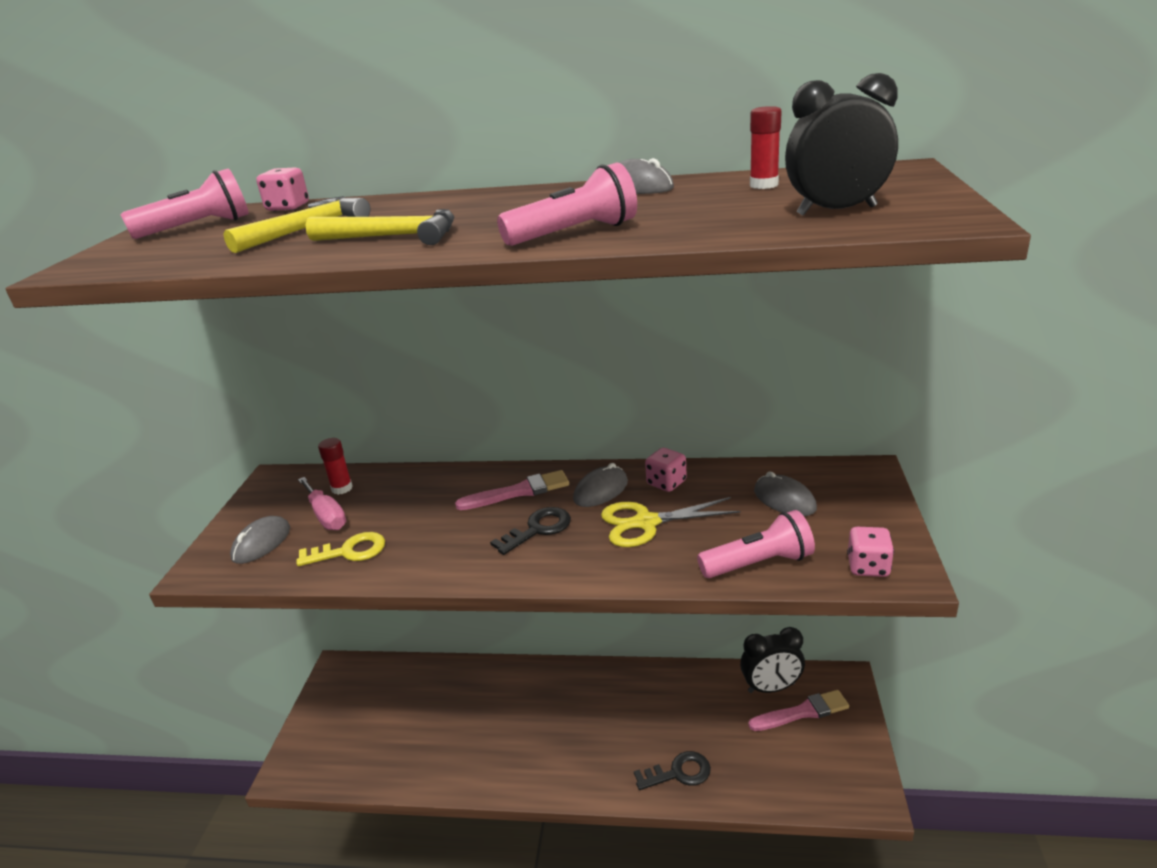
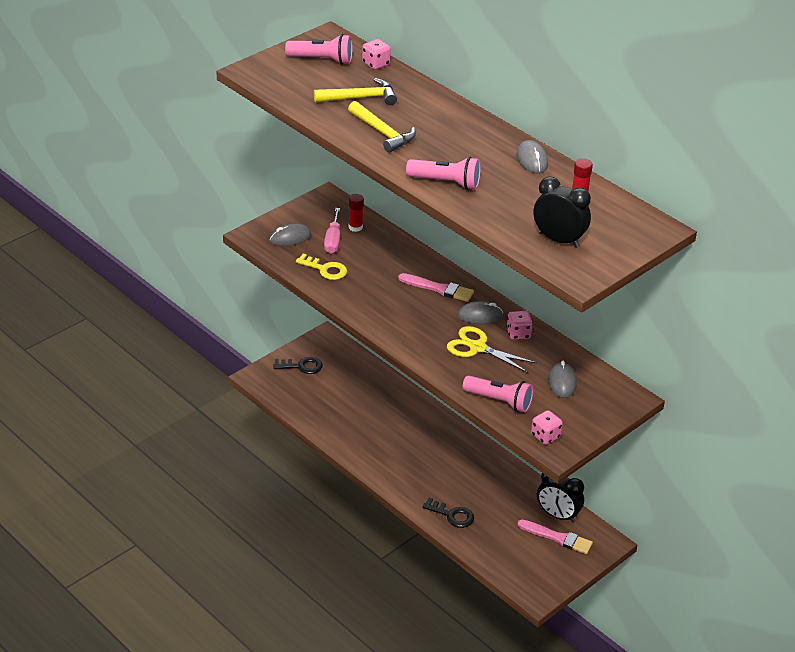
camera: 35 degrees right, 10 degrees up
(538, 529) = (423, 316): black key -> black key (302, 366)

